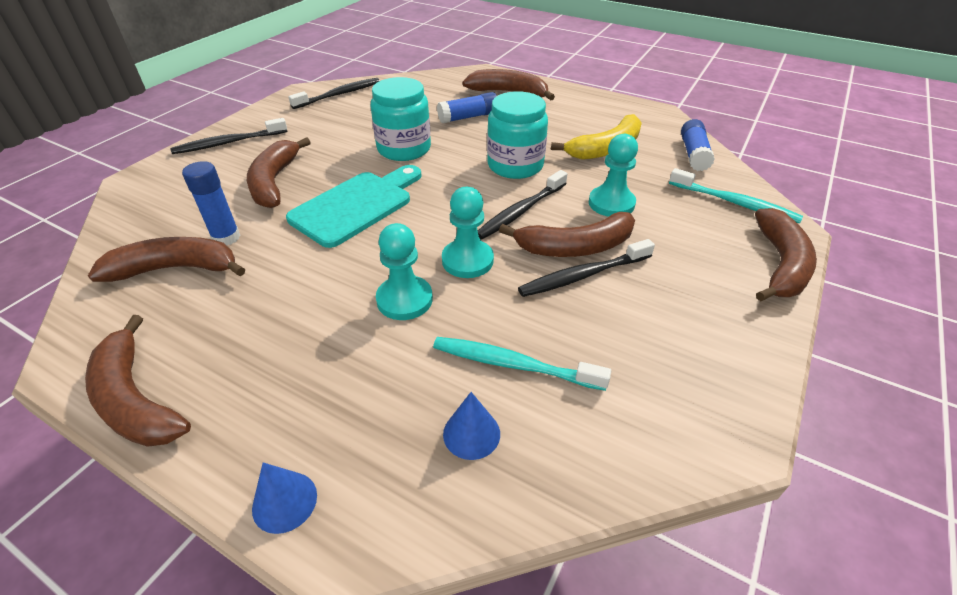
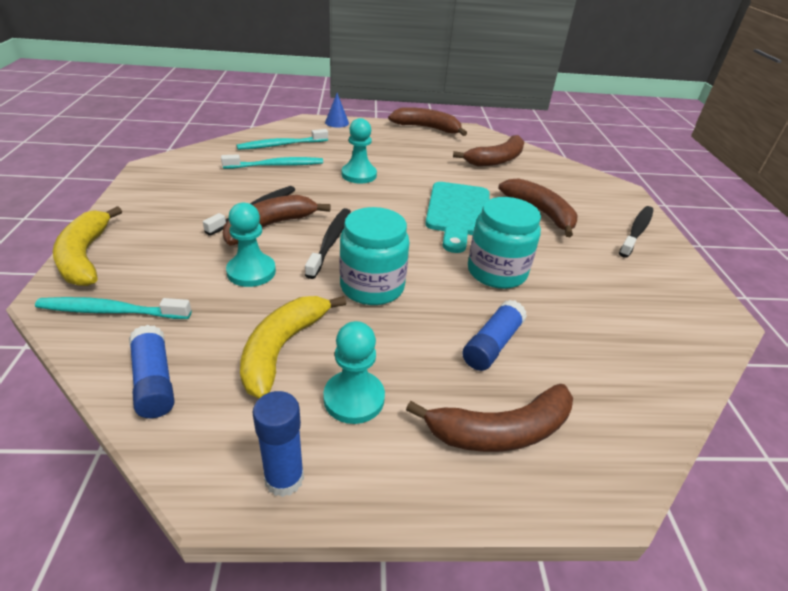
camera: 145 degrees right, 5 degrees down
(226, 238) = (501, 176): blue glue stick -> blue glue stick (284, 479)
(339, 95) = (680, 327): black toothbrush -> none
(467, 260) = (341, 200): turquoise pawn -> turquoise pawn (354, 398)
(471, 433) = (281, 145): blue cone -> turquoise toothbrush
(780, 264) = (85, 256): brown banana -> yellow banana

